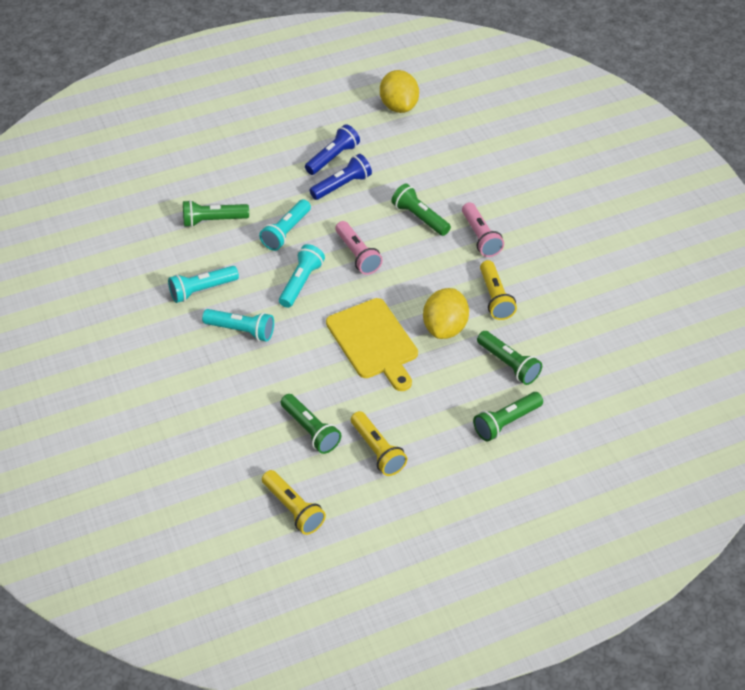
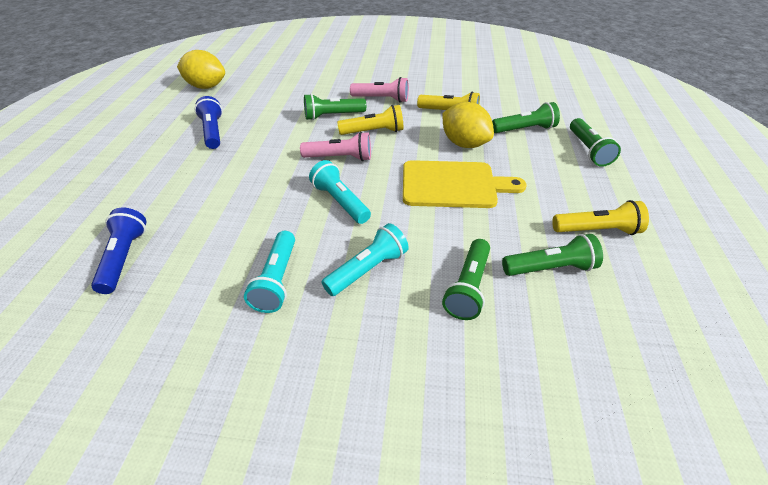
camera: 60 degrees left, 5 degrees down
(213, 220) = (188, 231): green flashlight -> green flashlight (468, 287)
(286, 232) = (265, 187): turquoise flashlight -> none
(293, 509) = (670, 327): yellow flashlight -> yellow flashlight (373, 132)
(342, 185) = (250, 138): blue flashlight -> blue flashlight (124, 258)

